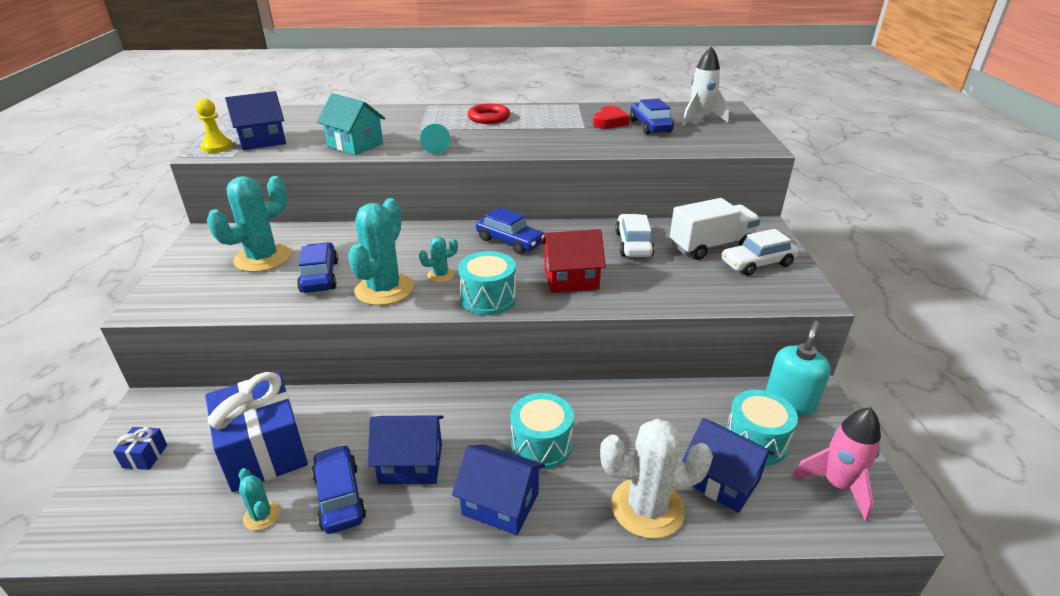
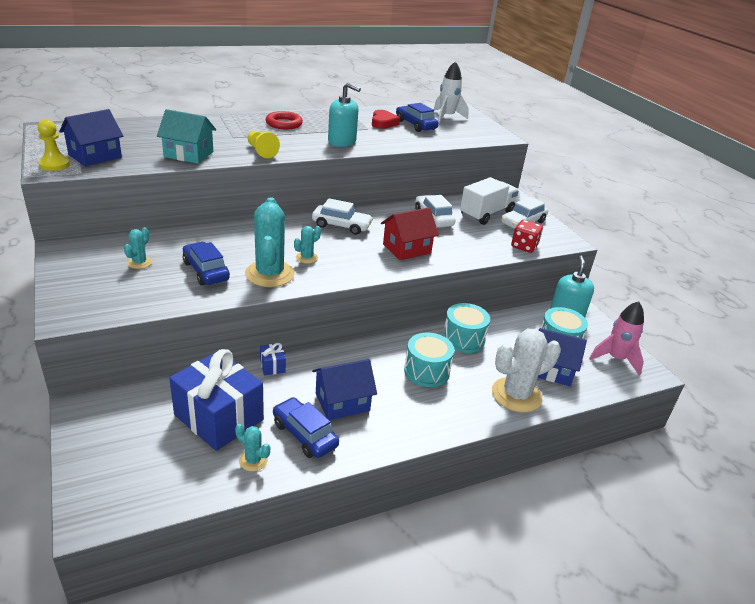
camera: 25 degrees left, 0 degrees up
(145, 456) = (115, 443): blue gift -> blue gift (272, 366)
(262, 258) = (139, 262): turquoise cactus -> turquoise cactus, size x0.48
(435, 146) = (261, 151): turquoise pawn -> yellow pawn
(488, 298) = (356, 270): turquoise drum -> turquoise drum (463, 339)
(500, 503) = (422, 413): blue house -> none
(510, 241) = (341, 226): blue car -> white car
(539, 141) = (342, 142): none -> turquoise soap dispenser
(738, 296) = (524, 246): none -> red dice

